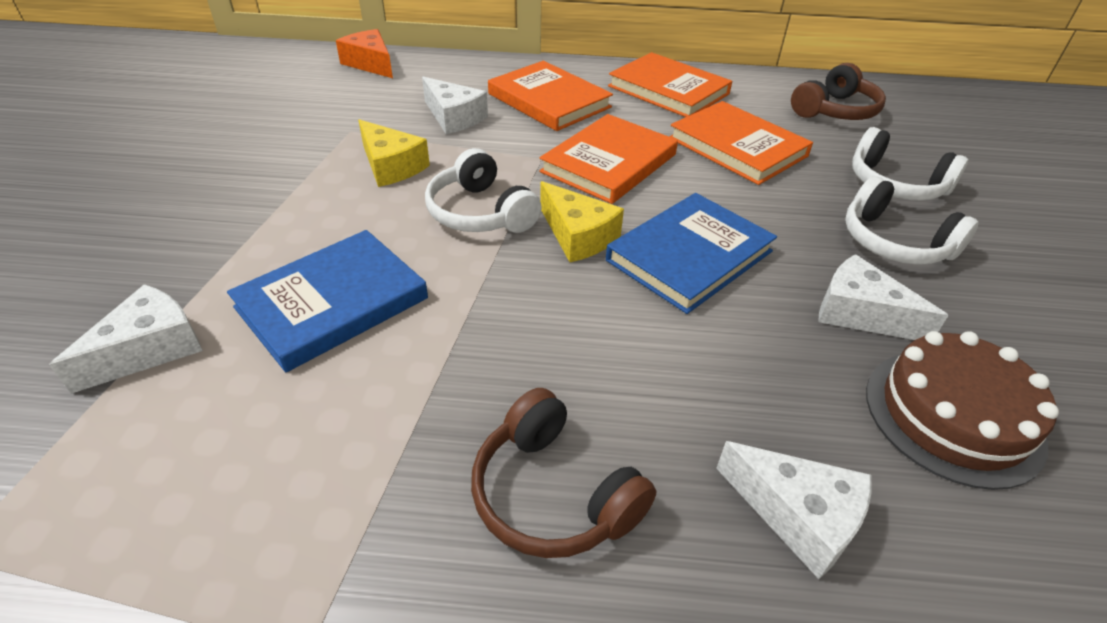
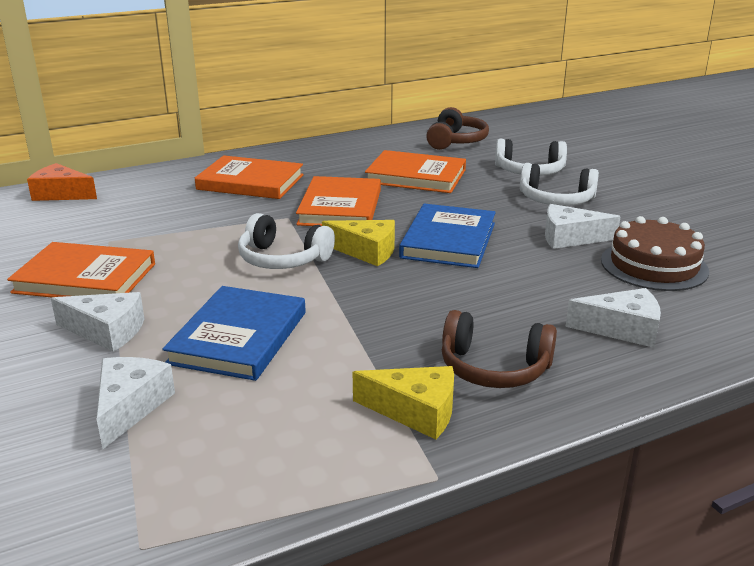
camera: 30 degrees left, 15 degrees down
(391, 166) = (176, 252): yellow cheese -> yellow cheese (415, 411)
(454, 117) = (187, 211): white cheese -> white cheese (107, 331)
(668, 90) = (332, 155): orange book -> orange book (85, 278)

